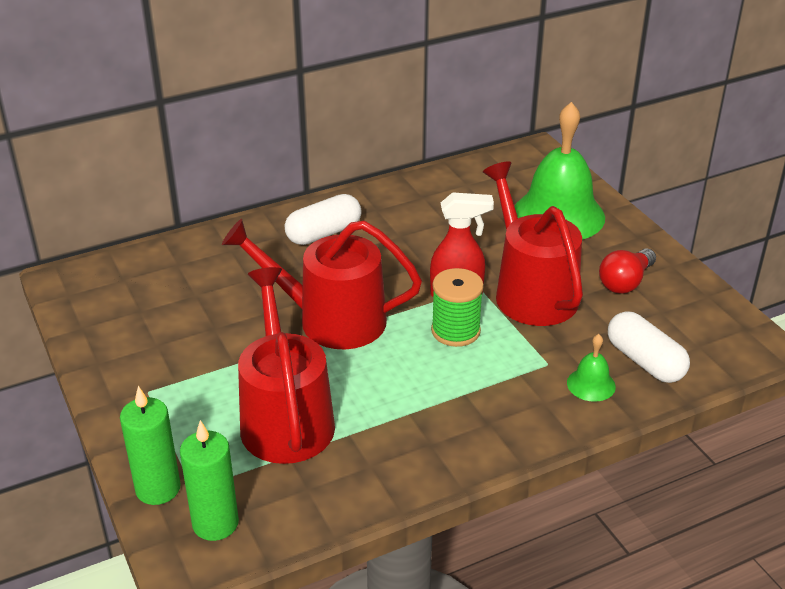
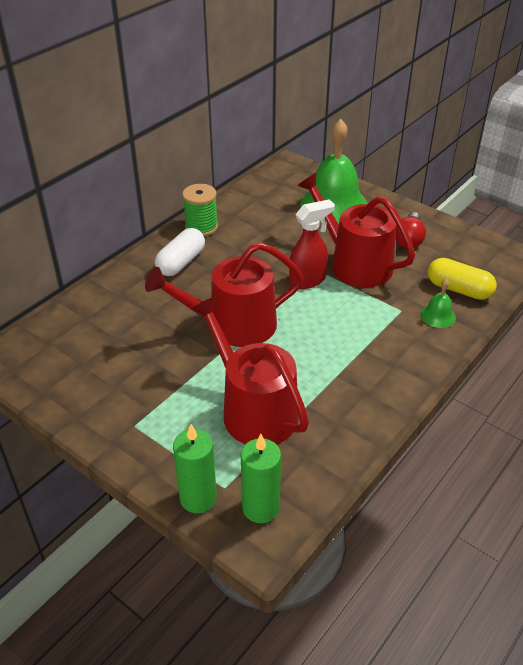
camera: 25 degrees left, 5 degrees up
(455, 331) = (325, 306): green spool -> green spool (201, 227)
(645, 361) = (459, 289): white capsule -> yellow capsule

